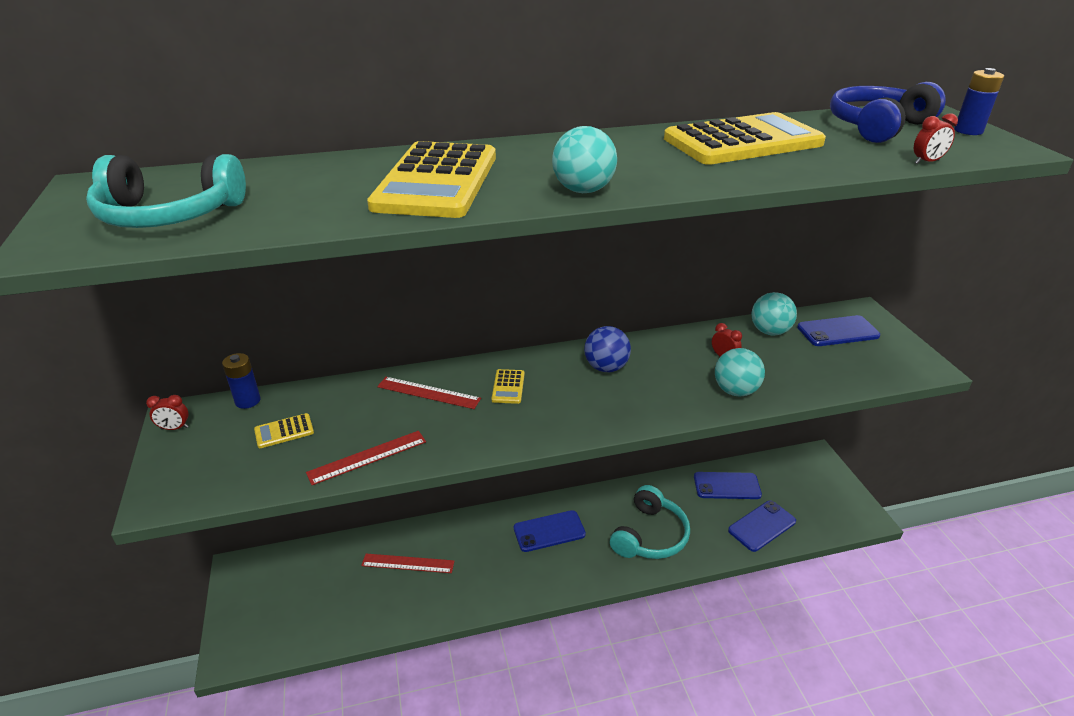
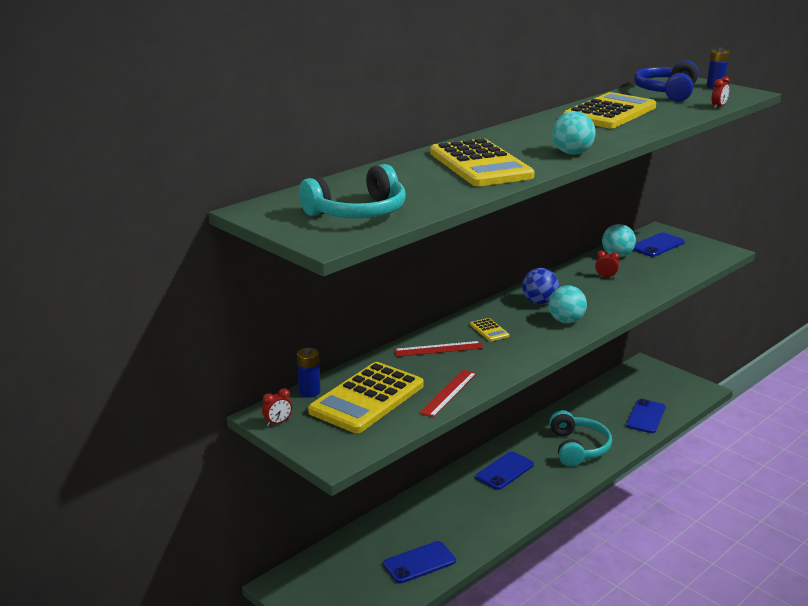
camera: 30 degrees left, 10 degrees down
(284, 431) = (367, 399): yellow calculator -> yellow calculator, size x2.45
(408, 563) = (419, 529): red ruler -> none
(727, 486) = (601, 401): blue phone -> blue phone (419, 562)
(735, 391) = (633, 292): turquoise ball -> turquoise ball (566, 321)

